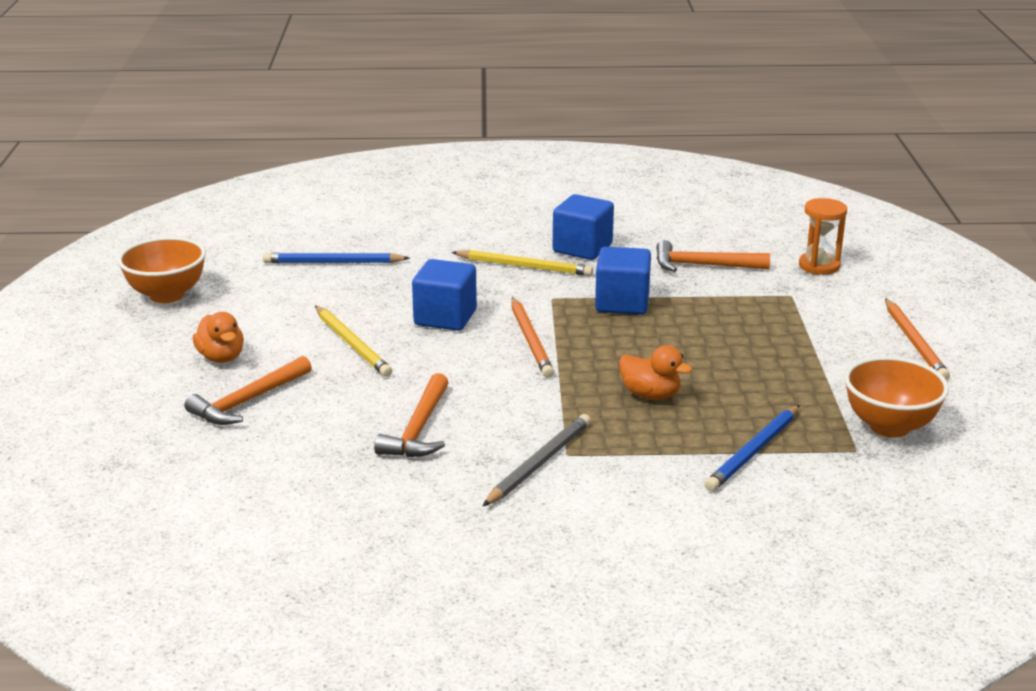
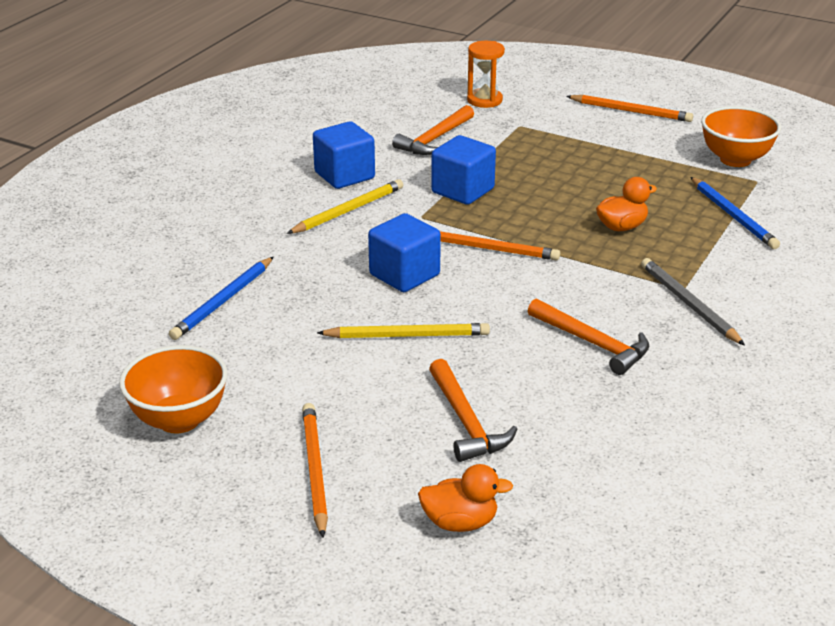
camera: 60 degrees left, 5 degrees up
(140, 359) = (314, 470): none -> orange pencil
(221, 357) = (361, 417): orange duck -> orange duck (460, 522)

